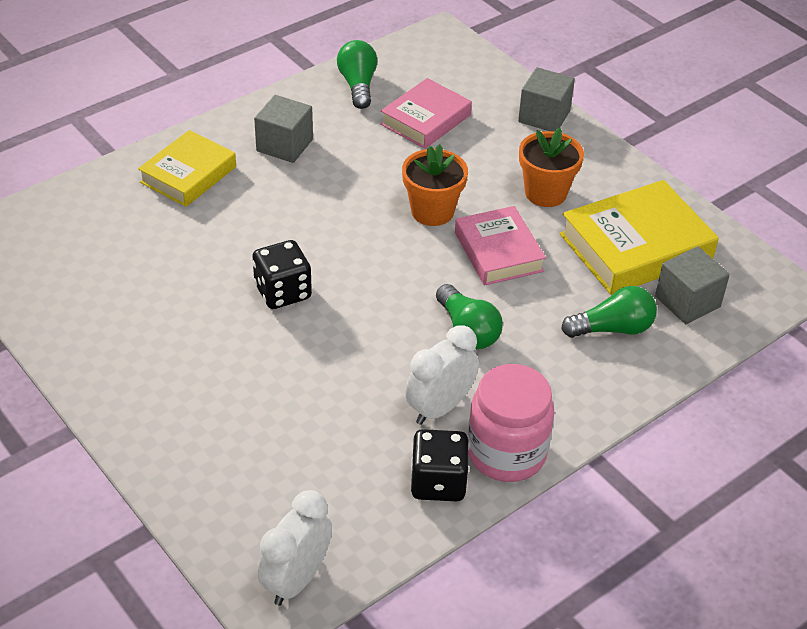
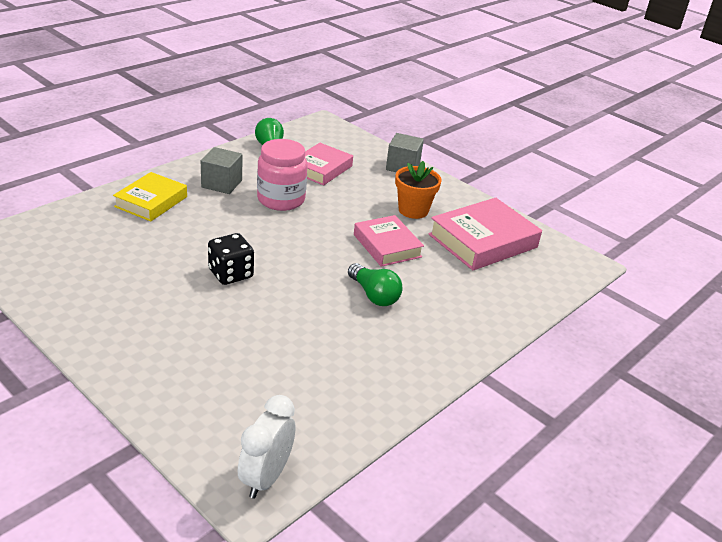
camera: 10 degrees left, 10 degrees down
(432, 211) = (335, 222): orange flower pot -> none
(438, 482) = (370, 399): black dice -> none
(439, 408) = (362, 347): white clock -> none
(506, 453) = (419, 376): pink jar -> pink jar (281, 199)
(612, 329) = (479, 291): green light bulb -> none
(636, 247) = (483, 241): yellow book -> pink book
(687, 302) = (527, 273): grey cube -> none

